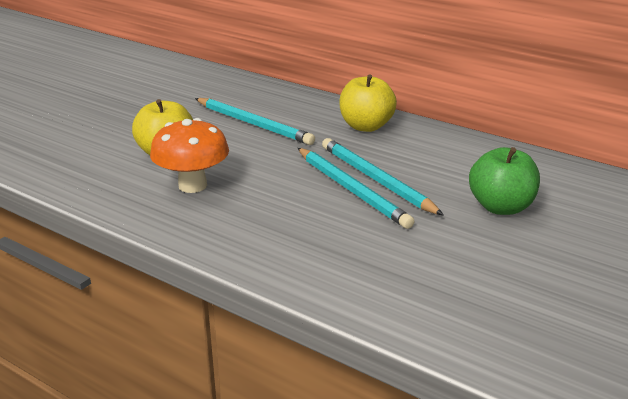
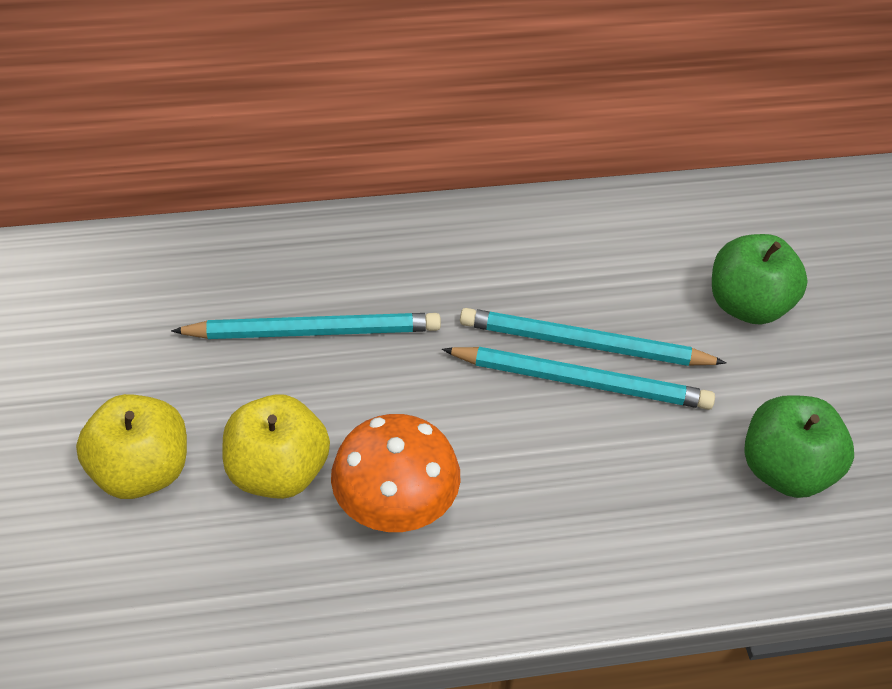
camera: 45 degrees left, 20 degrees up
(366, 126) = (456, 248): yellow apple -> yellow apple (142, 471)
(412, 270) = (785, 470): none -> green apple

